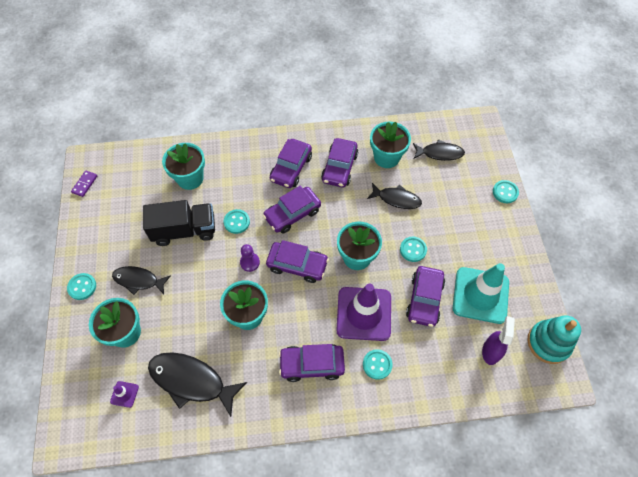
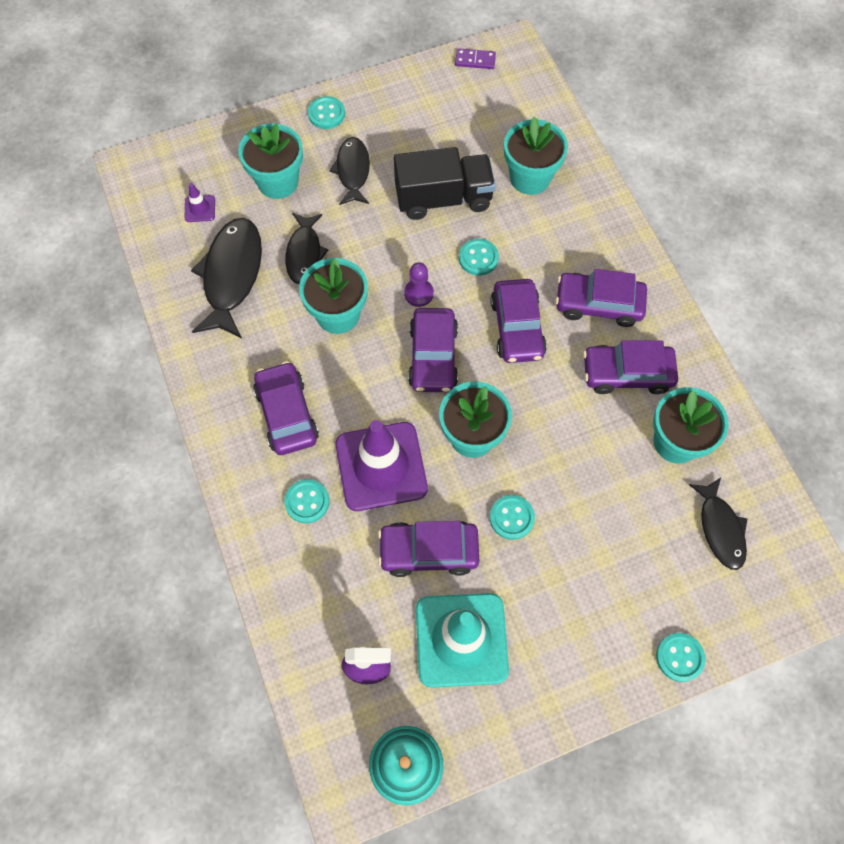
camera: 75 degrees right, 5 degrees up
(184, 230) = (443, 198): black truck -> black truck turned 75 degrees counterclockwise
(292, 214) = (517, 327): purple car -> purple car turned 135 degrees counterclockwise
(396, 199) = (598, 474): black fish -> black fish (304, 254)

